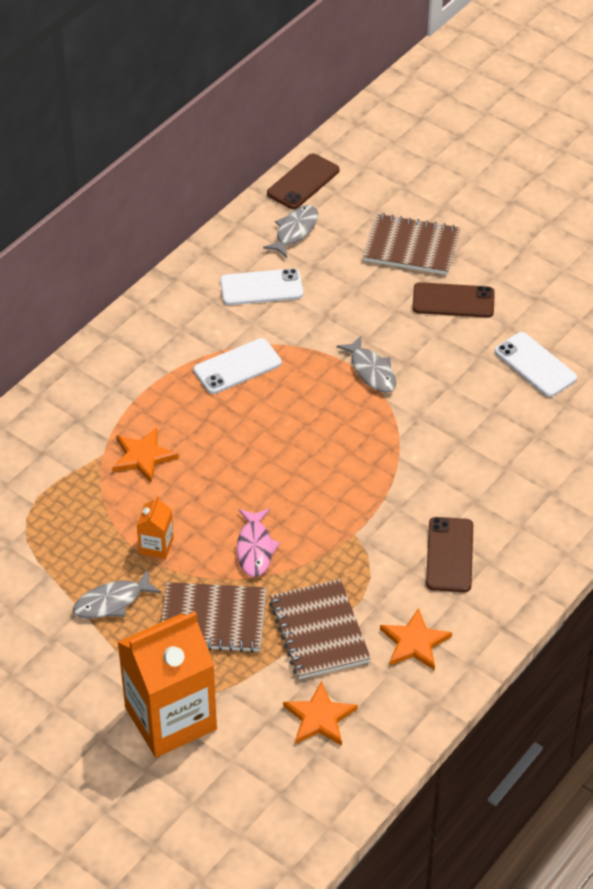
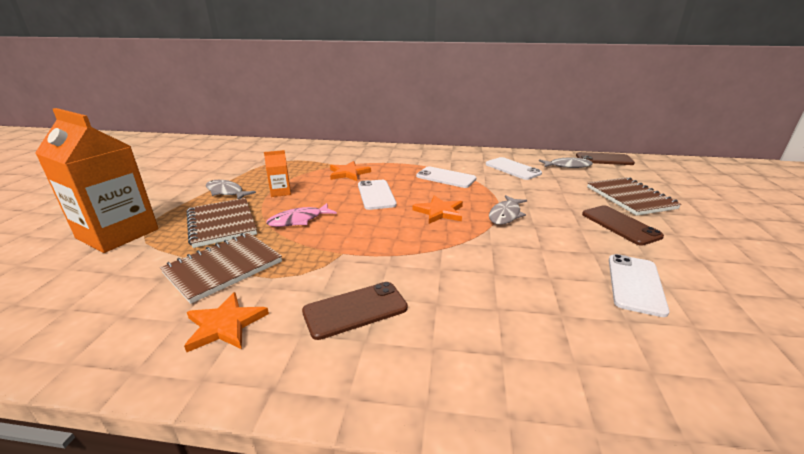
camera: 60 degrees right, 20 degrees down
(237, 456) = (376, 195): none -> white phone
(319, 717) = (114, 297): orange star -> orange star (439, 212)

